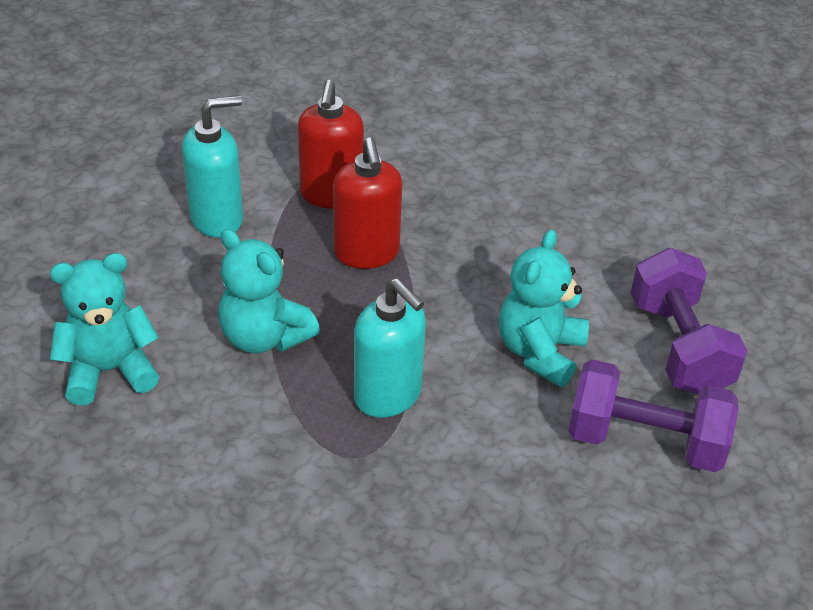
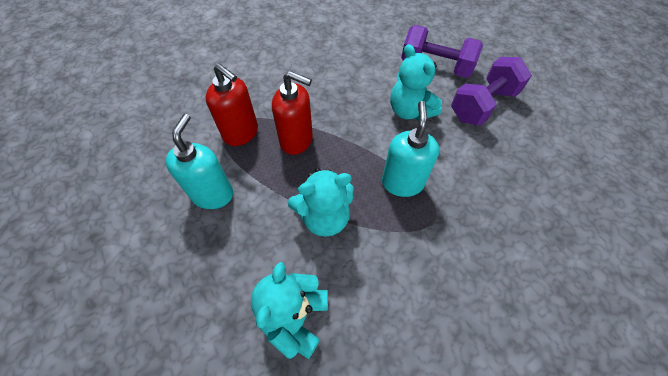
camera: 55 degrees left, 15 degrees up
(388, 395) = (402, 182): turquoise soap dispenser -> turquoise soap dispenser turned 75 degrees counterclockwise

